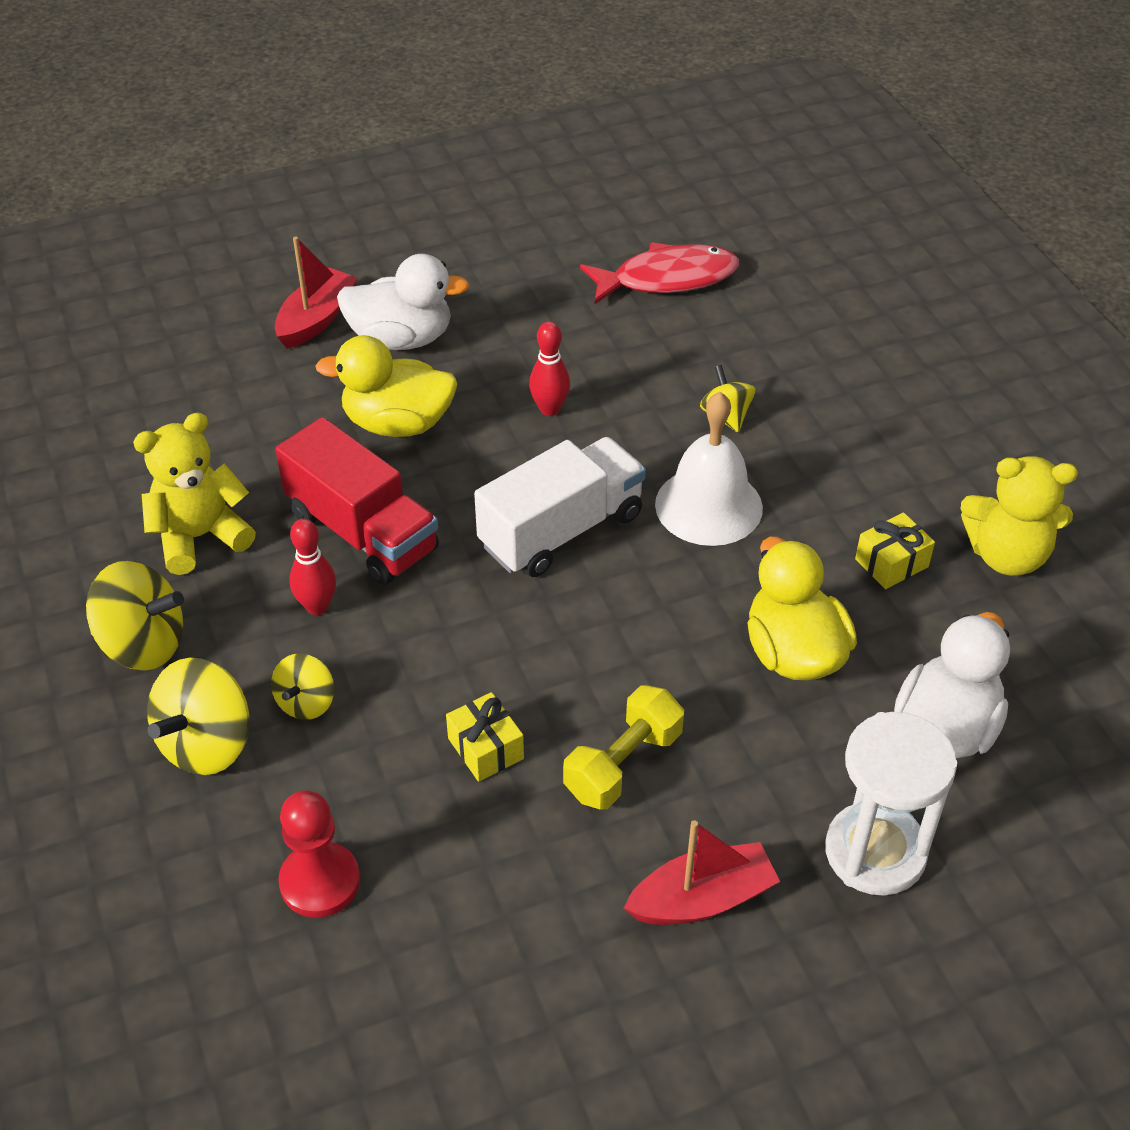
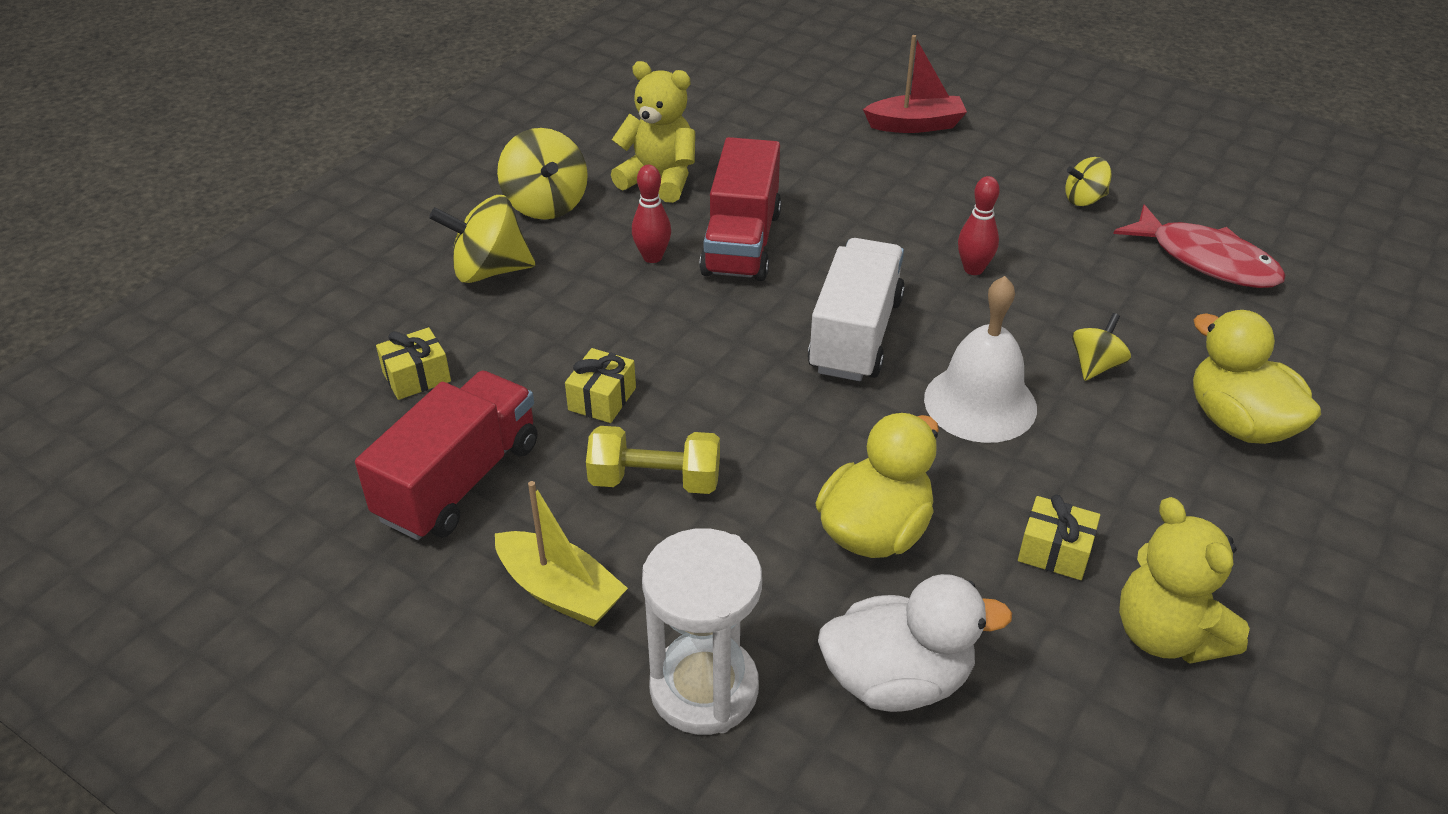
camera: 55 degrees right, 5 degrees down
(306, 703) = (563, 295): yellow spinning top -> yellow spinning top (1084, 199)
(320, 882) = (416, 377): red pawn -> yellow gift
(398, 423) = (863, 207): yellow duck -> yellow duck (1238, 423)
(401, 339) = (948, 168): white duck -> none
(503, 913) = (459, 481): none -> red truck
(561, 530) = (855, 335): white truck -> white truck turned 90 degrees counterclockwise
(702, 899) = (560, 591): red boat -> yellow boat

